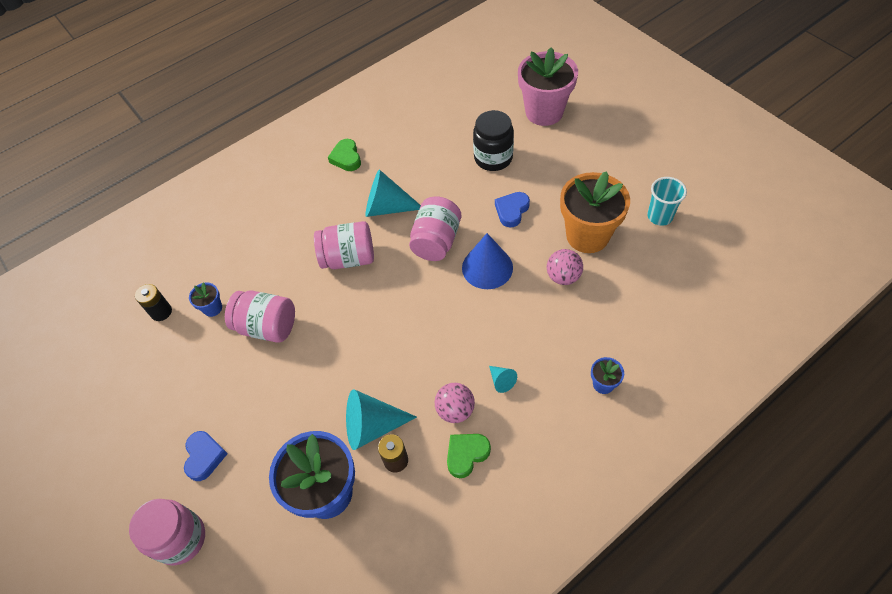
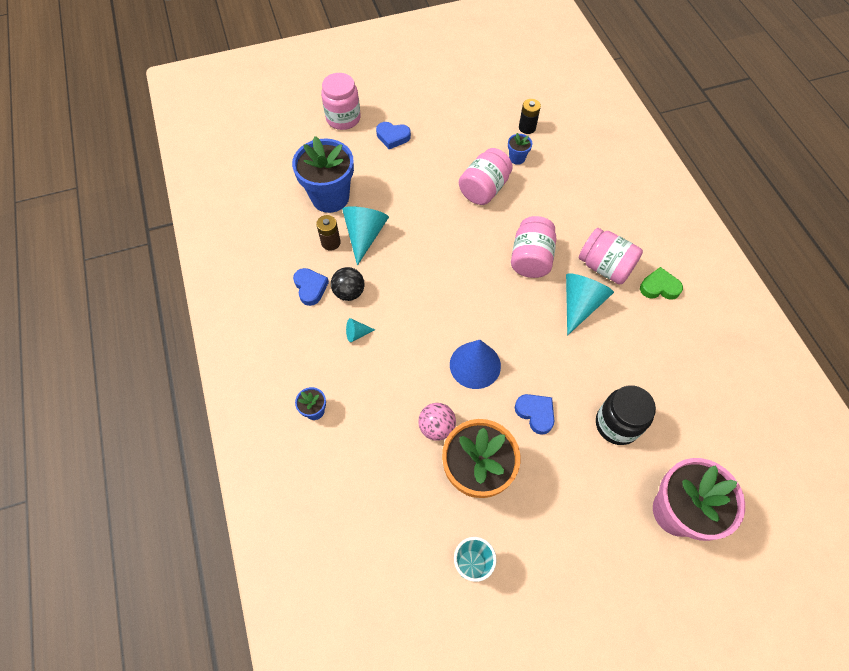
camera: 105 degrees right, 5 degrees up
(436, 241) = (523, 332): pink jar -> pink jar (605, 267)
(455, 410) = (349, 292): pink ball -> black ball
(466, 454) = (310, 288): green heart -> blue heart

